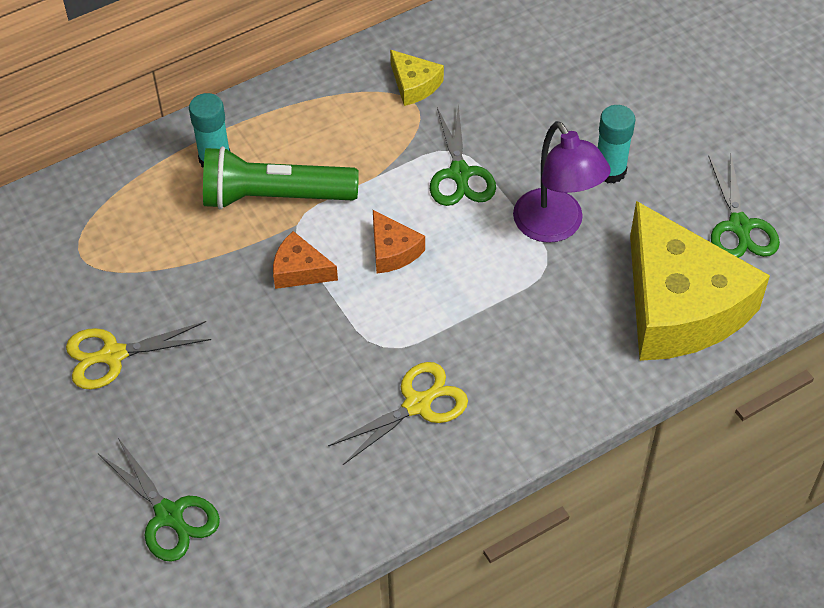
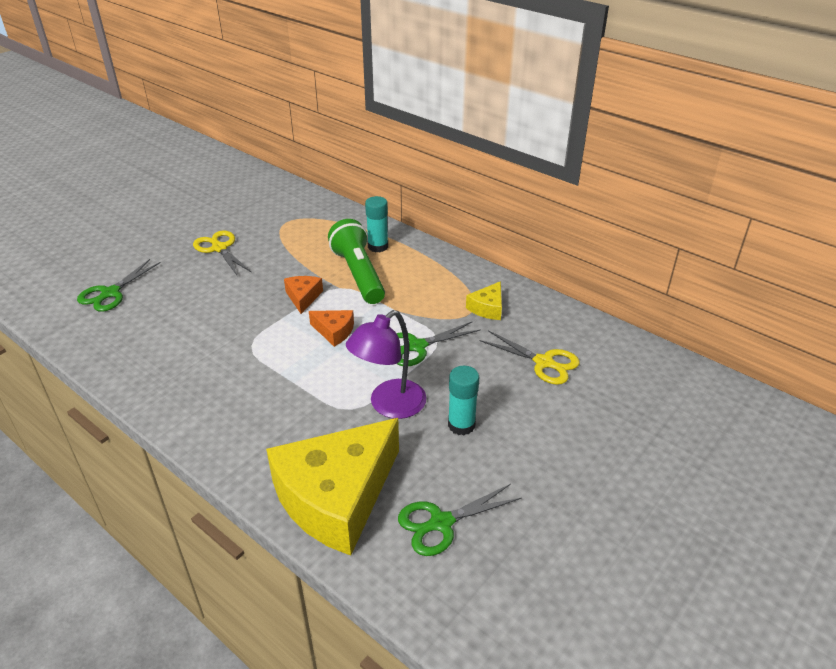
camera: 70 degrees right, 15 degrees down
(393, 250) = (334, 331): orange cheese -> orange cheese turned 105 degrees counterclockwise
(418, 404) = (206, 371): yellow scissors -> yellow scissors (544, 362)

